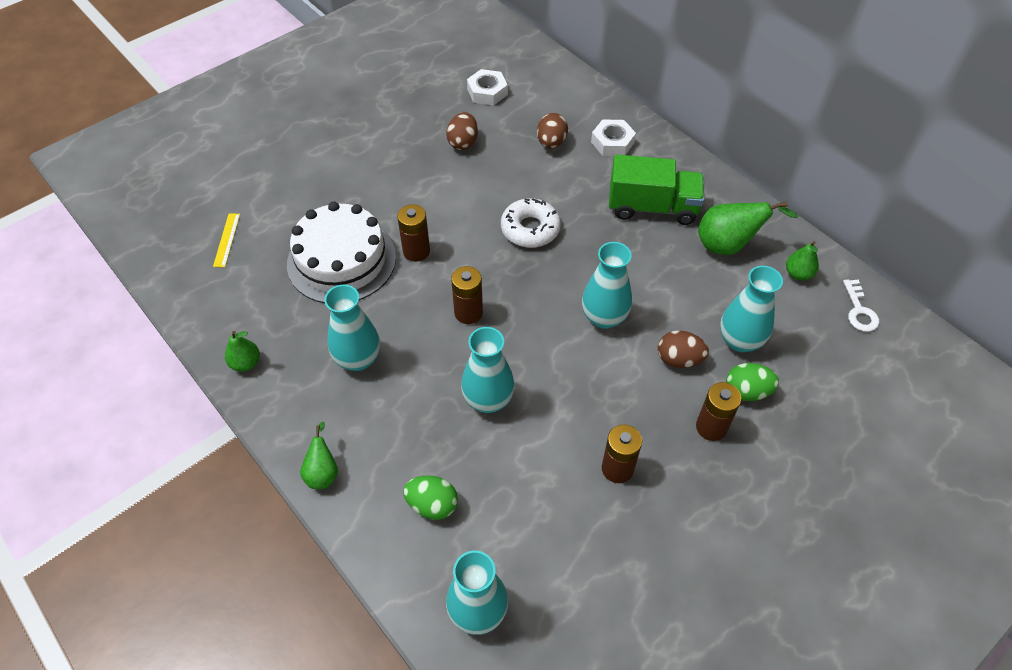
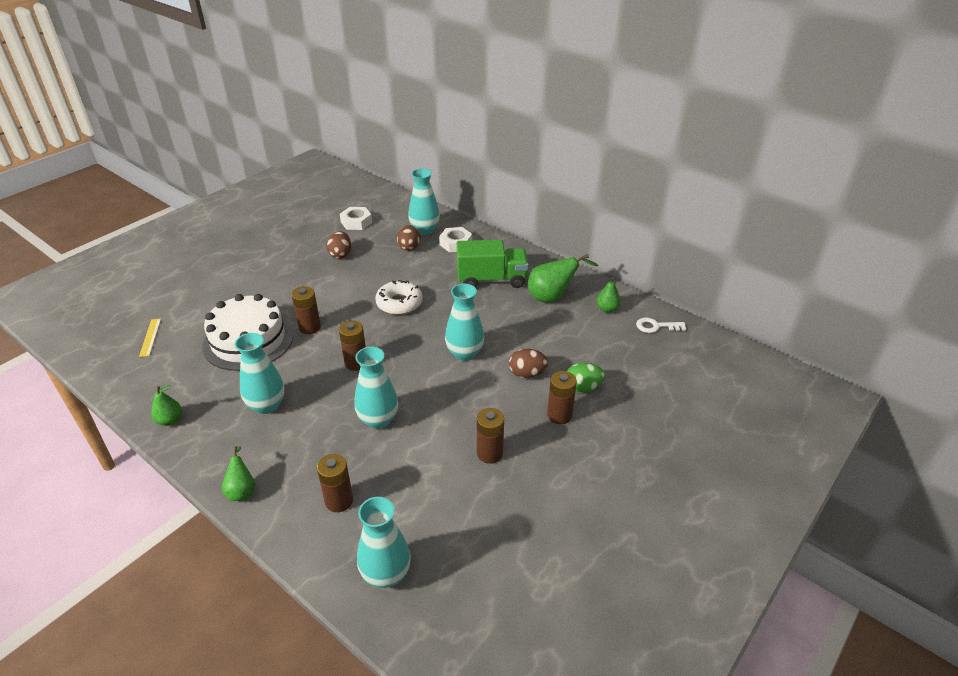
camera: 10 degrees left, 15 degrees down
(432, 505) = (339, 501): green egg -> brown battery
(740, 340) = (571, 356): turquoise vase -> turquoise vase (424, 230)
(859, 310) = (656, 326): white key -> white key turned 105 degrees clockwise

